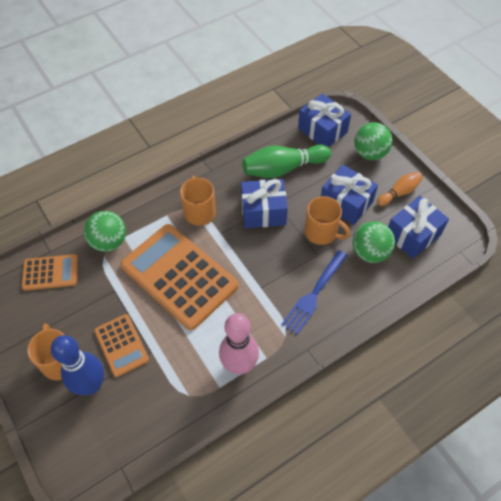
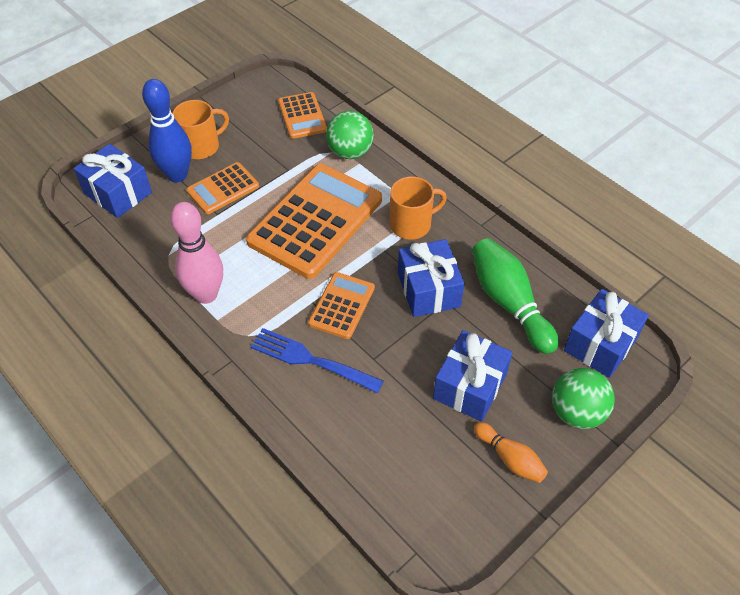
camera: 80 degrees right, 5 degrees down
(268, 268) = (342, 306): none -> orange calculator
(321, 232) = (410, 360): orange mug -> none
(370, 252) = (389, 423): green ball -> none
(412, 235) = (433, 480): blue gift -> blue gift (118, 193)

